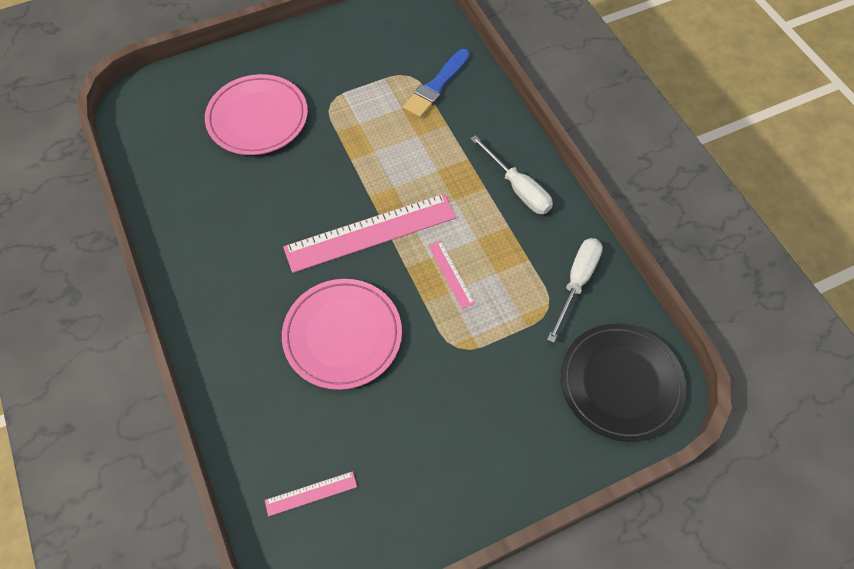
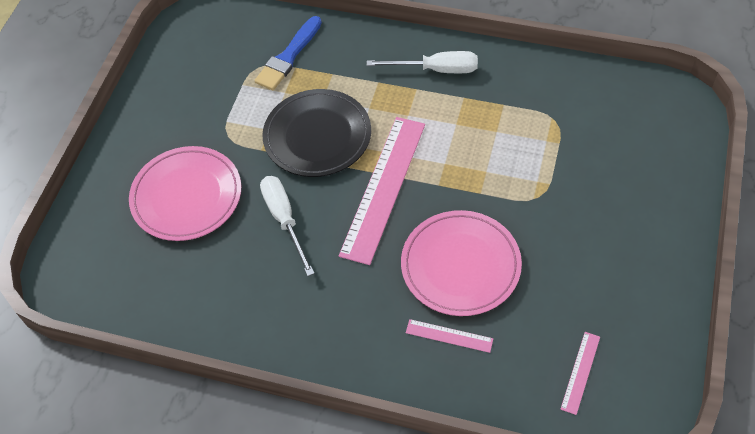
camera: 45 degrees left, 5 degrees down
(436, 86) = (288, 57): blue brush -> blue brush turned 45 degrees clockwise
(451, 274) = (471, 160): pink ruler -> pink ruler (449, 336)
(576, 283) = (550, 90): white screwdriver -> white screwdriver (284, 220)
(620, 383) = (651, 120): black plate -> black plate (317, 136)

